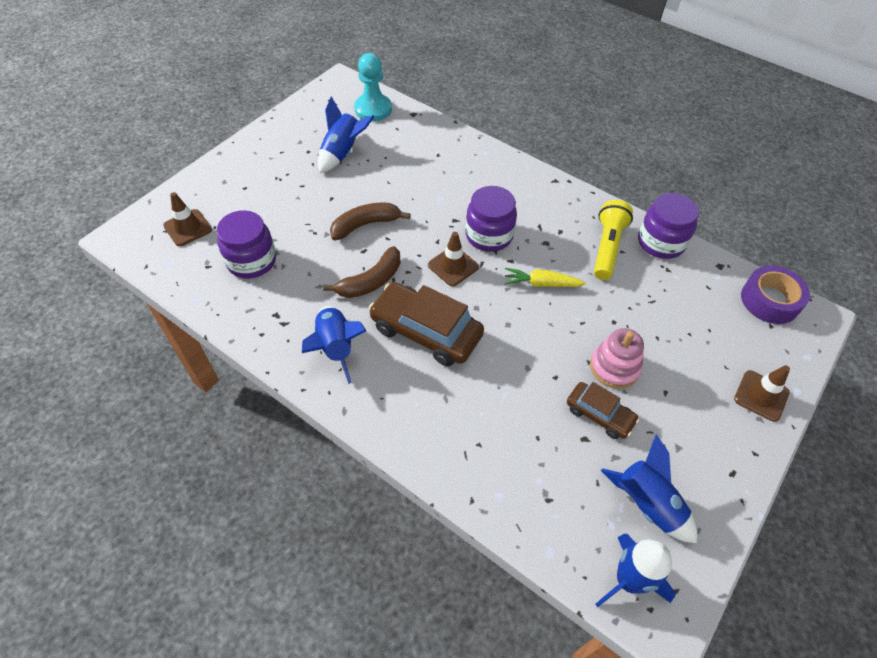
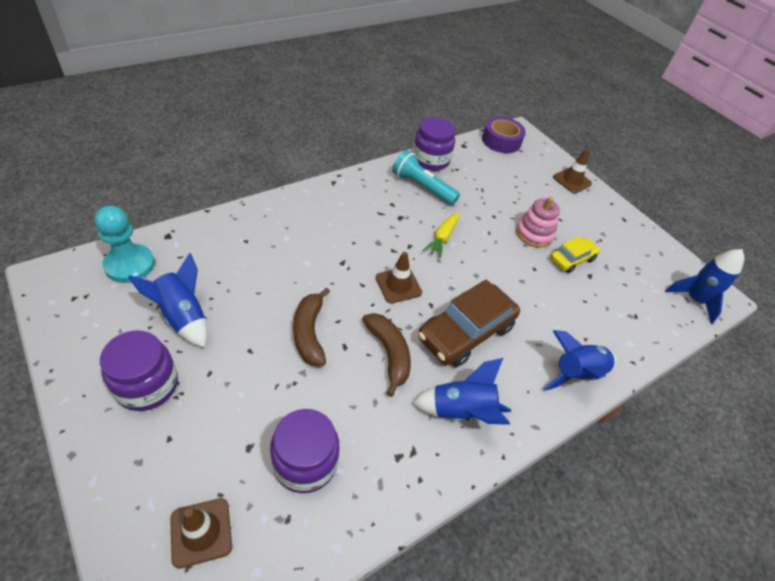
camera: 75 degrees left, 5 degrees down
(489, 235) = (374, 247): purple jar -> purple jar (147, 385)
(599, 414) = (572, 259): brown car -> yellow car
(607, 247) = (422, 187): yellow flashlight -> turquoise flashlight
(647, 504) = (642, 267): blue rocket -> blue rocket (576, 373)

